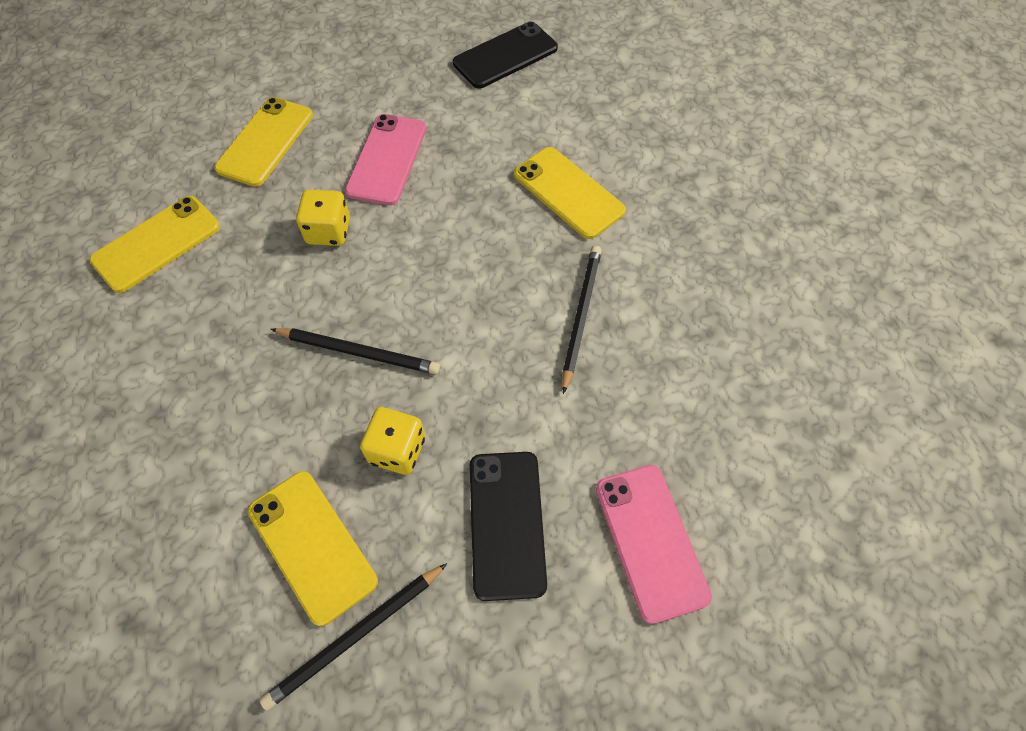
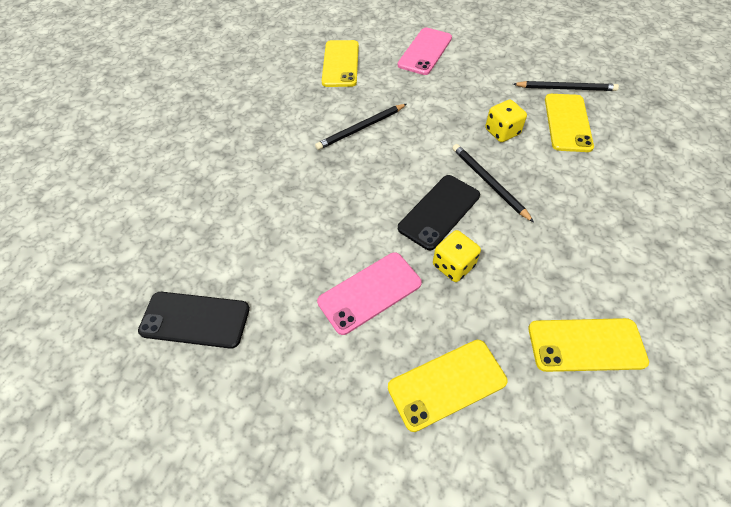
camera: 135 degrees left, 5 degrees down
(507, 523) = (475, 84): black phone -> black phone (439, 211)
(568, 193) = (290, 187): yellow phone -> yellow phone (340, 64)

